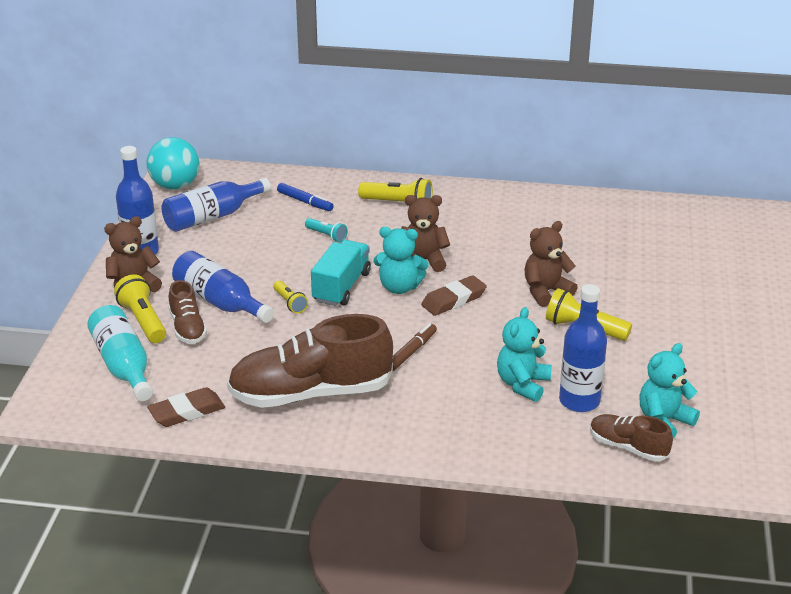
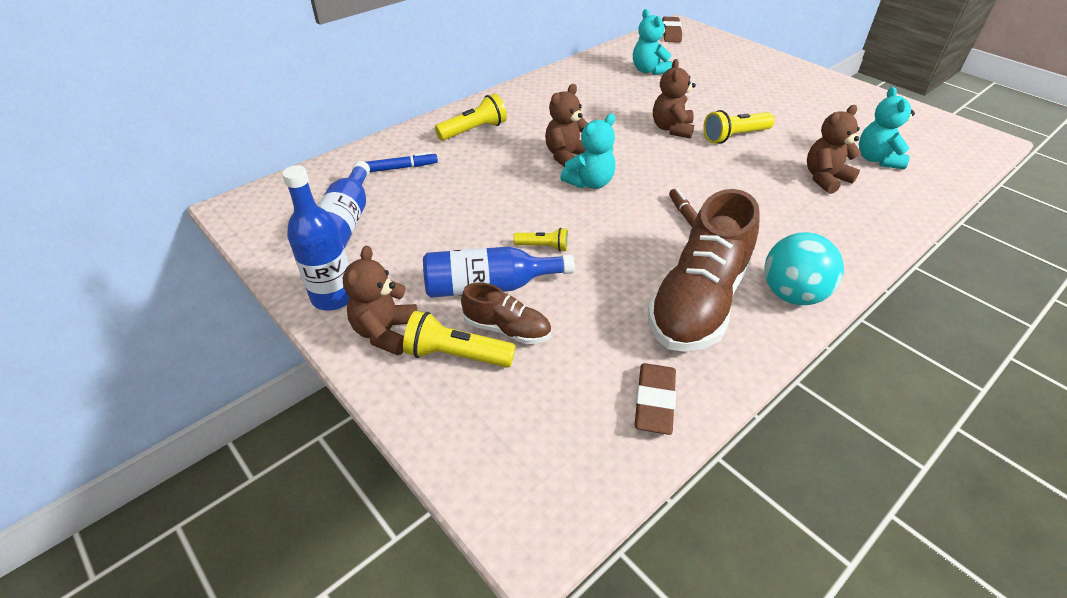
camera: 50 degrees left, 10 degrees up
(123, 365) = (520, 411): turquoise bottle -> none
(175, 186) = (258, 221): turquoise ball -> turquoise ball (792, 295)
(327, 236) = (468, 181): turquoise flashlight -> none
(341, 287) = (554, 209): turquoise truck -> none
(453, 300) = (637, 168): brown eraser -> brown eraser (671, 33)
(522, 384) = (782, 191): turquoise teddy bear -> turquoise teddy bear (649, 70)
(579, 401) = (825, 179): blue bottle -> brown teddy bear
(628, 447) = (899, 186): brown shoe -> none

